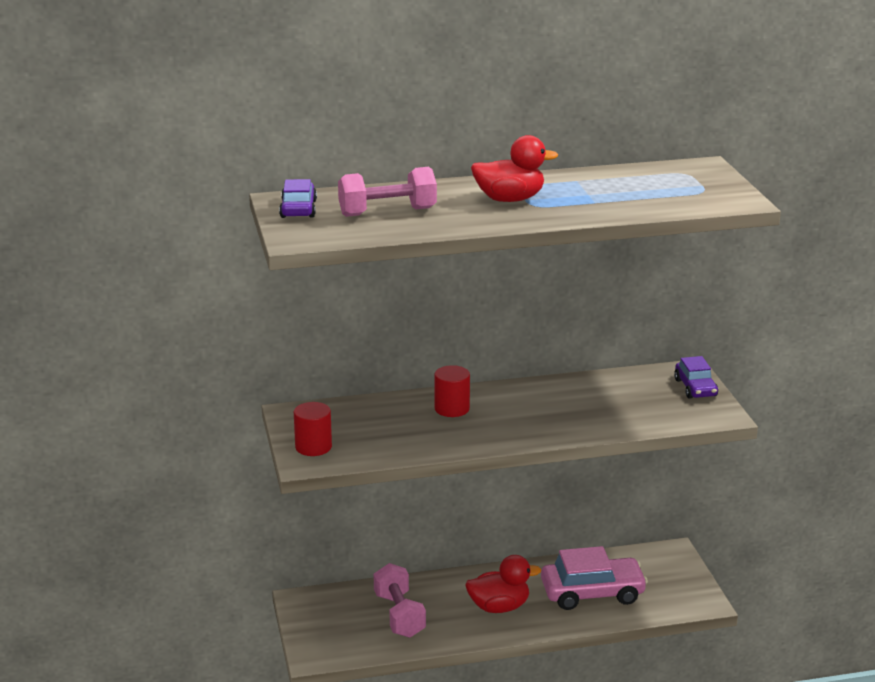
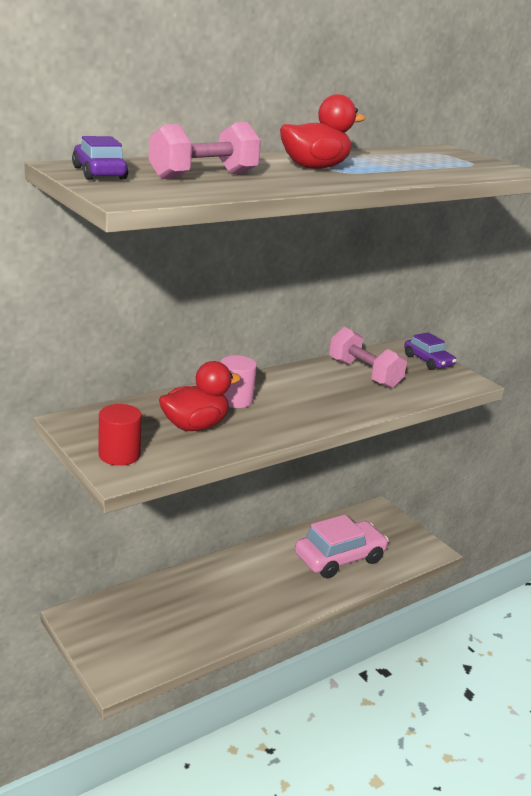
camera: 25 degrees left, 0 degrees up
(399, 615) = (181, 613): pink dumbbell -> pink dumbbell (364, 374)
(452, 409) = (235, 400): red cylinder -> pink cylinder
(499, 607) = (269, 587): red duck -> red duck (195, 426)

